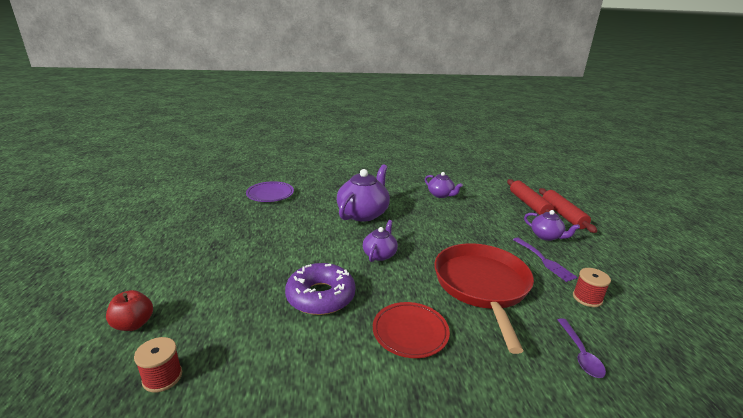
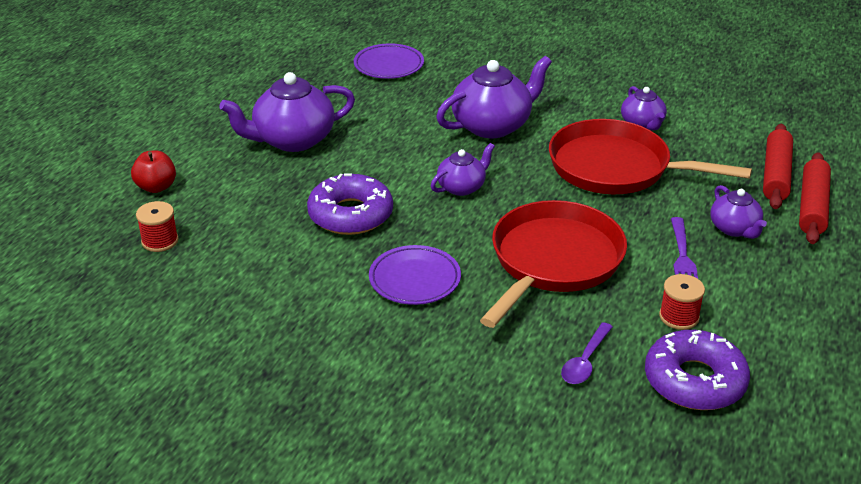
camera: 30 degrees right, 10 degrees up
(235, 254) = (292, 140): none -> purple teapot
(410, 332) = (414, 279): red plate -> purple plate
(453, 220) = (616, 168): none -> red pan
(650, 340) = (694, 381): none -> purple donut

